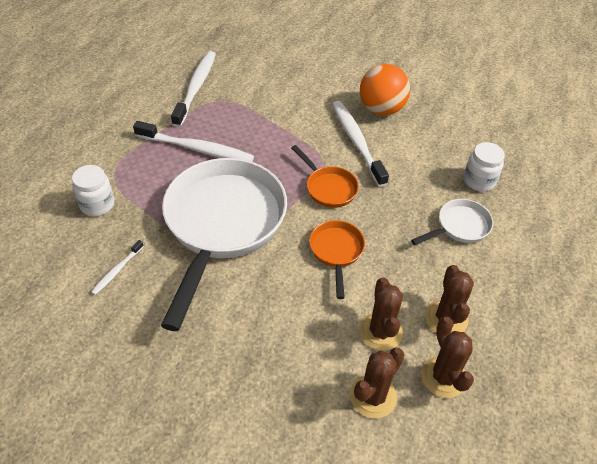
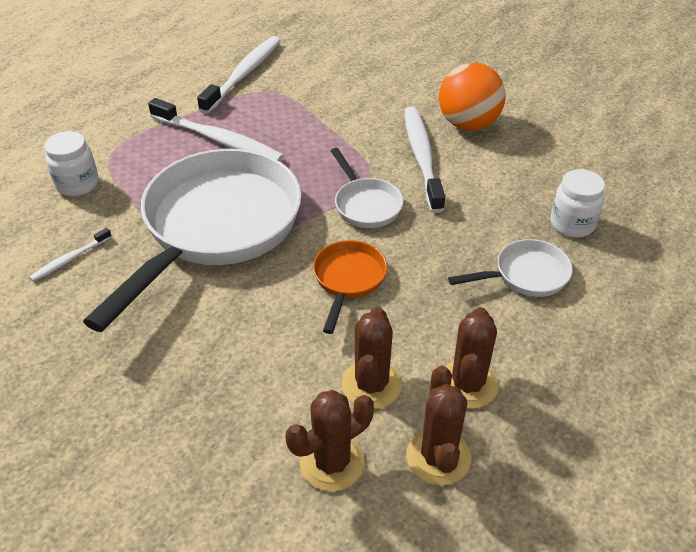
camera: 15 degrees right, 5 degrees down
(328, 188) = (366, 204): orange pan -> white pan

